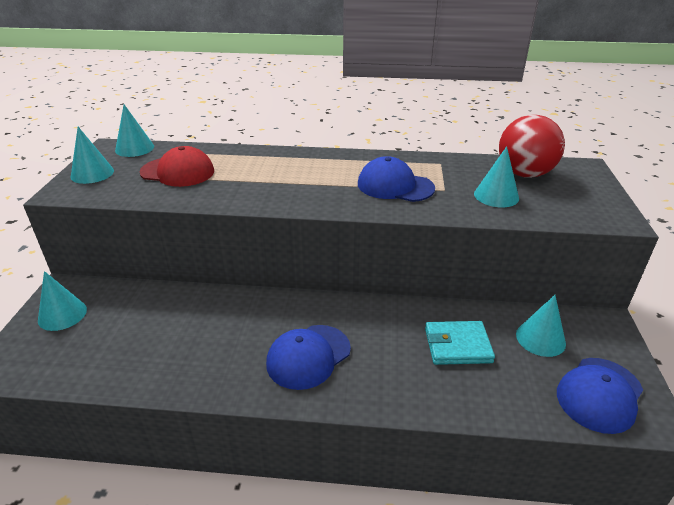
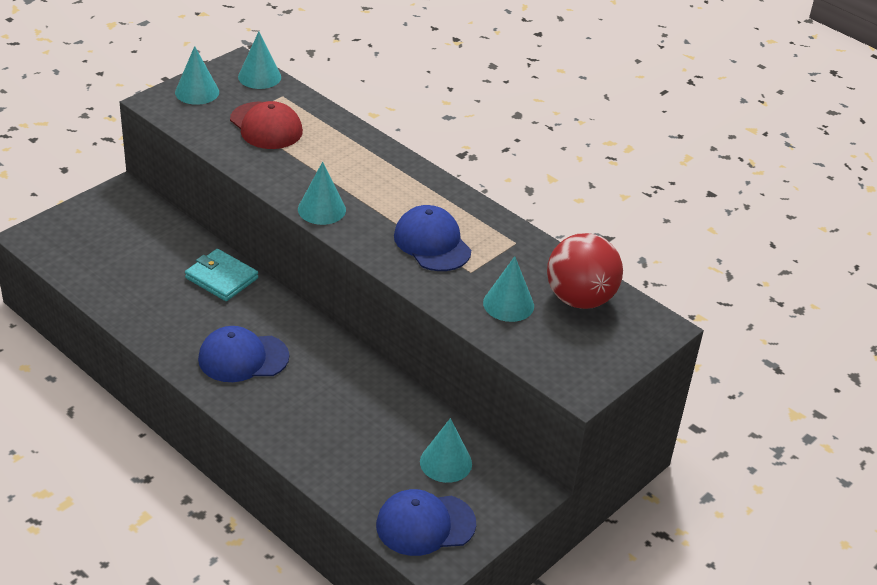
camera: 35 degrees right, 5 degrees up
(62, 314) = (104, 216): turquoise cone -> turquoise cone (321, 209)
(457, 345) = (368, 423): turquoise wallet -> turquoise wallet (221, 278)

